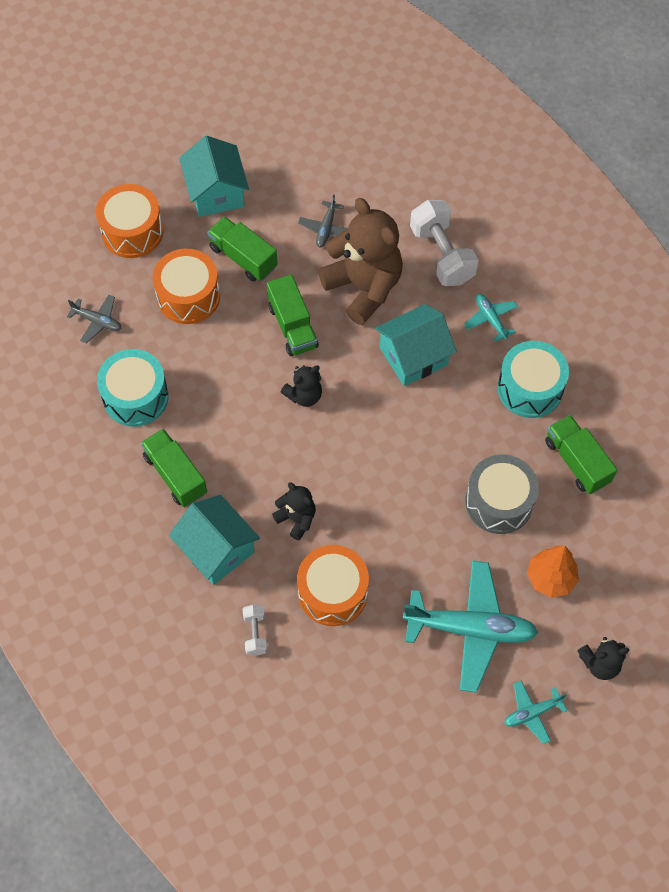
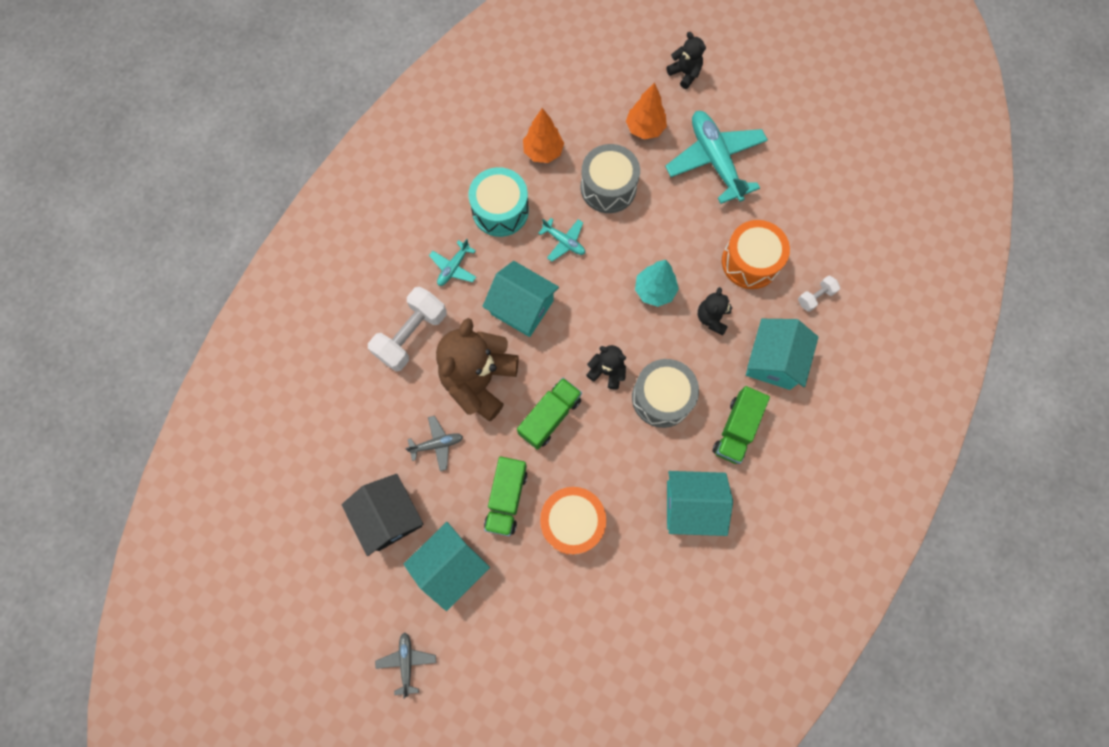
camera: 120 degrees left, 10 degrees up
(97, 321) = (643, 587): grey plane -> grey plane (407, 662)
(132, 231) = (535, 617): orange drum -> none
(135, 397) = (691, 506): turquoise drum -> turquoise house
(248, 428) = (662, 398): none -> grey drum
(287, 168) = (389, 516): none -> black house
(358, 482) = (654, 291): none -> turquoise tree
(532, 713) = (746, 97): turquoise plane -> turquoise plane (564, 242)
(576, 462) = (543, 152): green truck -> orange tree

